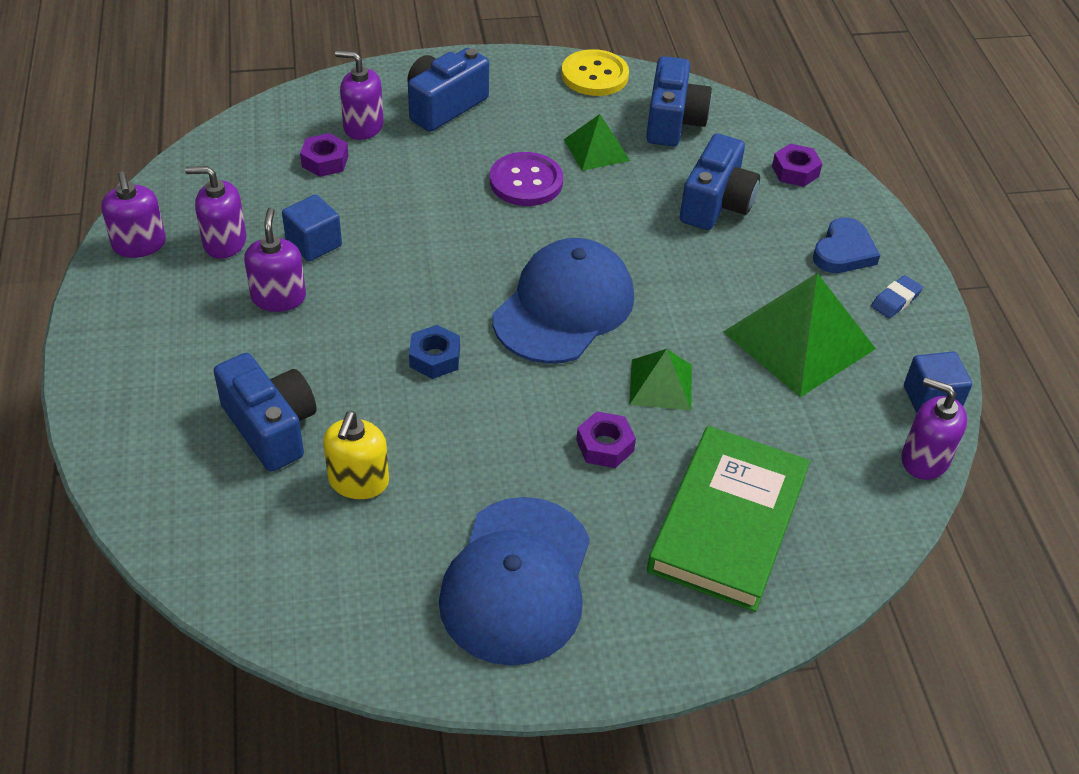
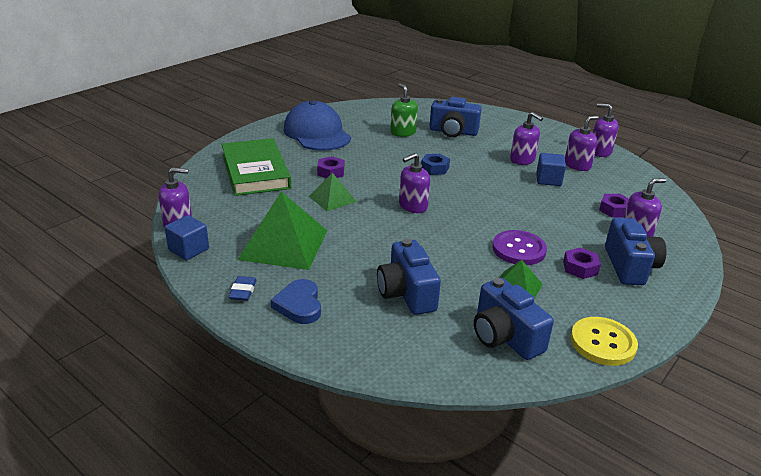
camera: 140 degrees right, 15 degrees down
(358, 481) = (403, 132): yellow soap dispenser -> green soap dispenser
(564, 307) = (413, 206): blue cap -> purple soap dispenser
(795, 171) = (384, 346): purple nut -> purple nut (580, 268)

